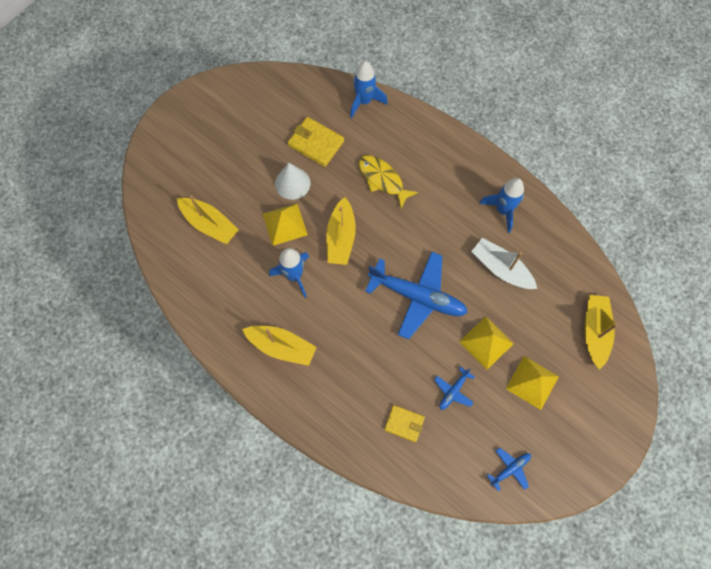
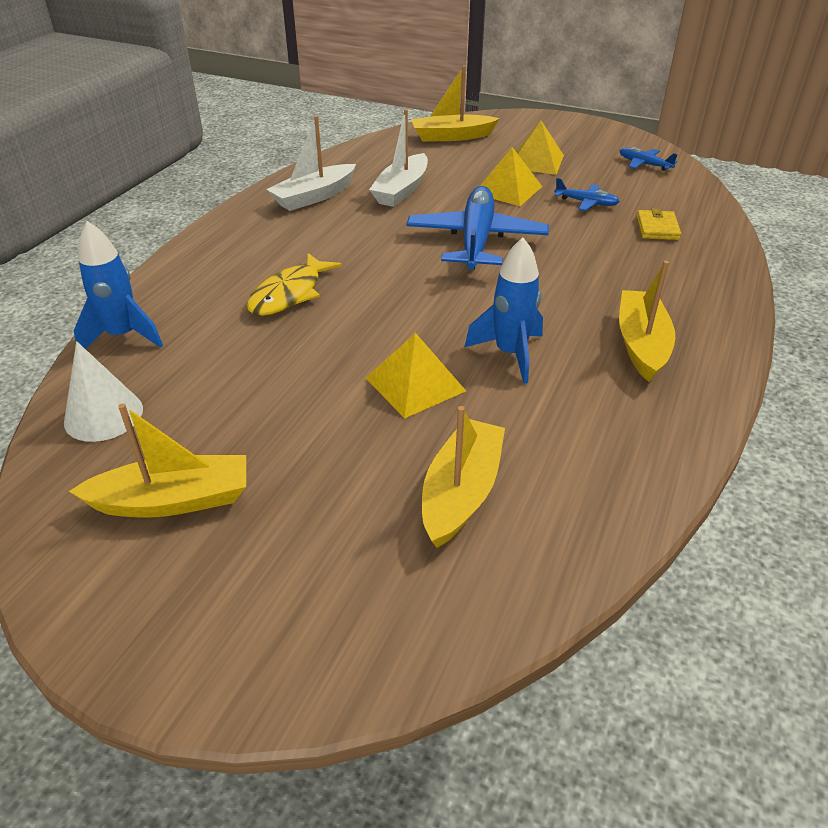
camera: 105 degrees left, 30 degrees down
(292, 183) = (323, 391): white cone -> white cone (103, 415)
(316, 143) = (226, 378): yellow wallet -> none
(341, 237) = (414, 318): yellow boat -> yellow boat (173, 500)
(502, 210) = (314, 197): blue rocket -> white boat

